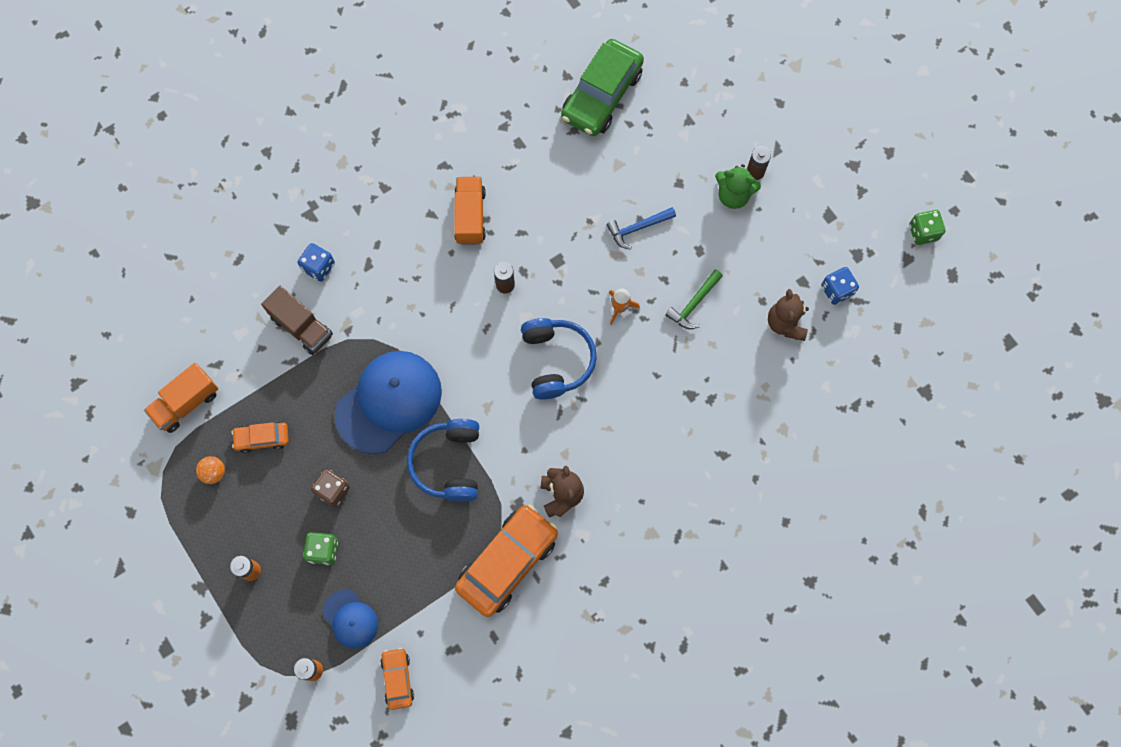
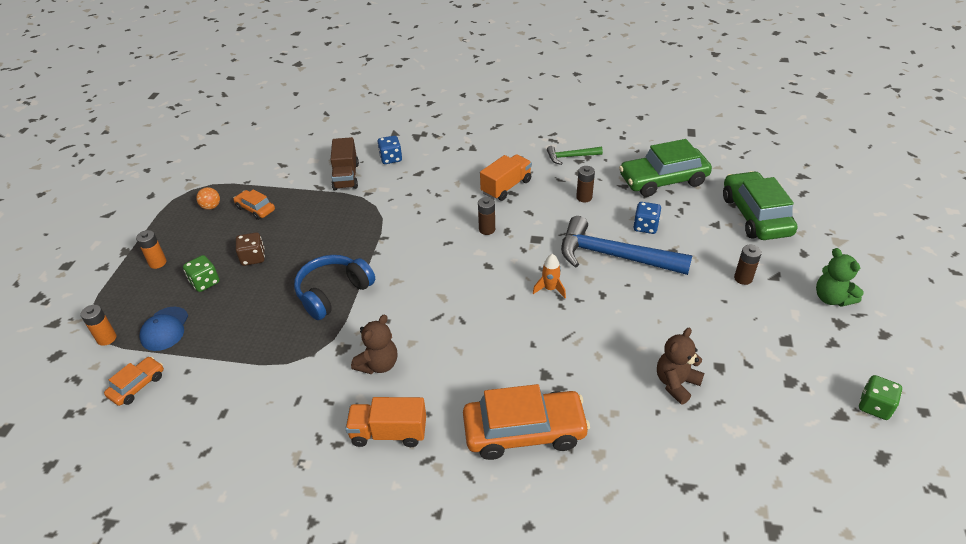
camera: 45 degrees right, 30 degrees down
(186, 403) = (245, 170): orange truck -> orange truck (389, 433)
(389, 402) = (342, 239): blue cap -> none
(507, 562) = (292, 375): orange car -> orange car (524, 431)
(552, 174) = (584, 197): none -> brown battery
(556, 360) = (471, 288): blue headphones -> none
(637, 228) = (613, 256): blue hammer -> blue hammer, size x2.03
(693, 304) = (609, 322): green hammer -> green hammer (570, 157)
(712, 83) = (755, 215): none -> green car
(733, 195) = (710, 281): green teddy bear -> green teddy bear (831, 298)
(836, 290) = (747, 392): blue dice -> blue dice (645, 227)

